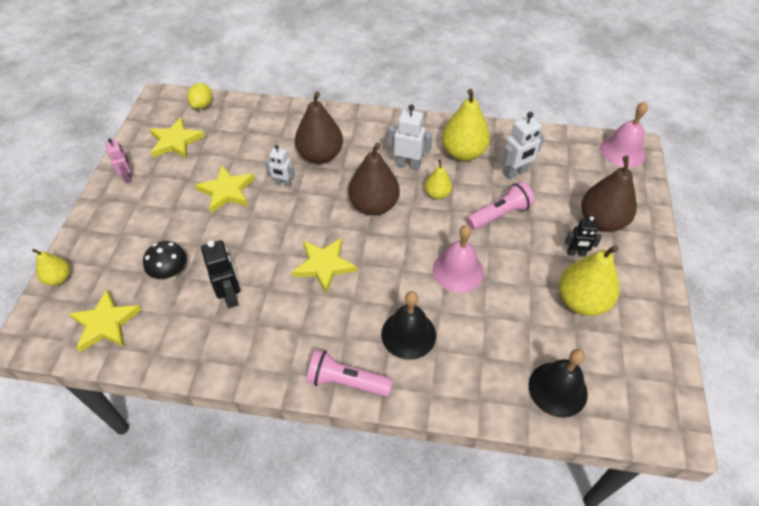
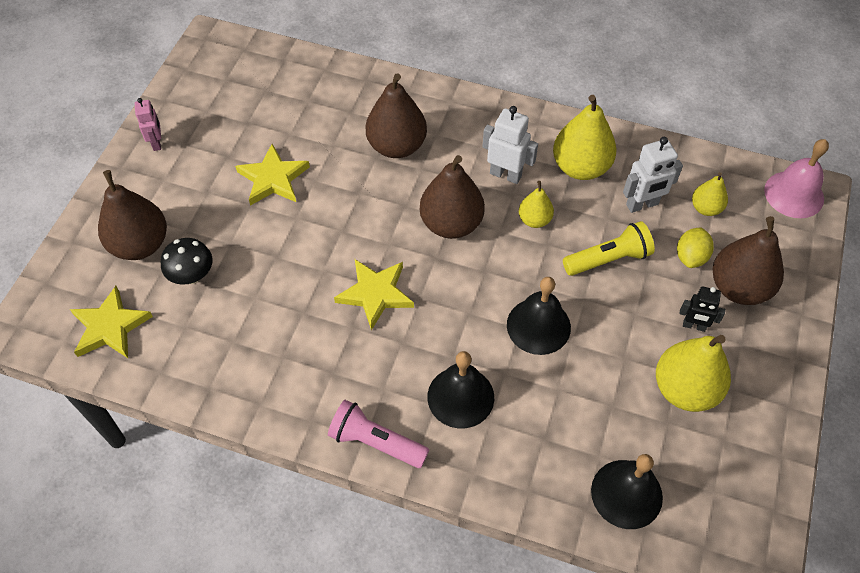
camera: 10 degrees right, 5 degrees up
(59, 278) = (63, 262): yellow pear -> yellow pear (705, 208)
(124, 255) = (140, 244): none -> brown pear
(176, 141) = (221, 102): yellow star -> none
(202, 105) = (260, 56): yellow lemon -> yellow lemon (690, 257)
(231, 296) = (258, 315): black robot -> none
(283, 183) = (344, 178): white robot -> none
(458, 271) = (538, 326): pink bell -> black bell
(500, 214) = (608, 259): pink flashlight -> yellow flashlight

